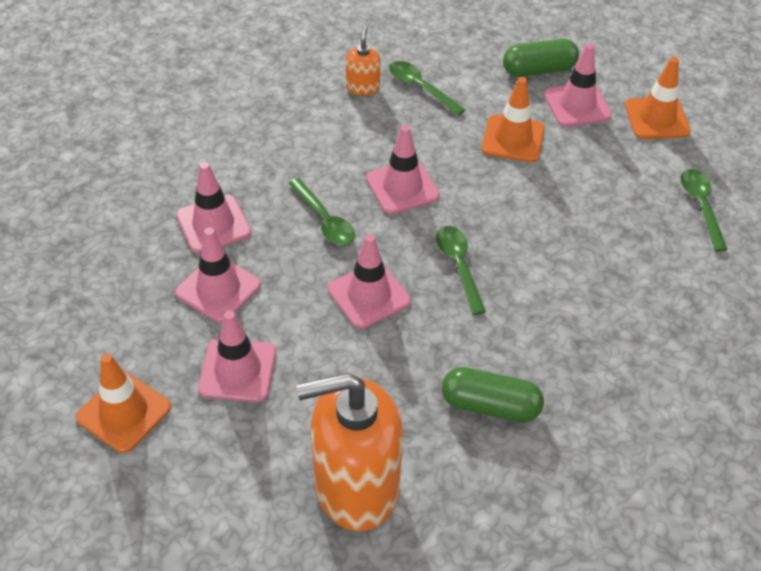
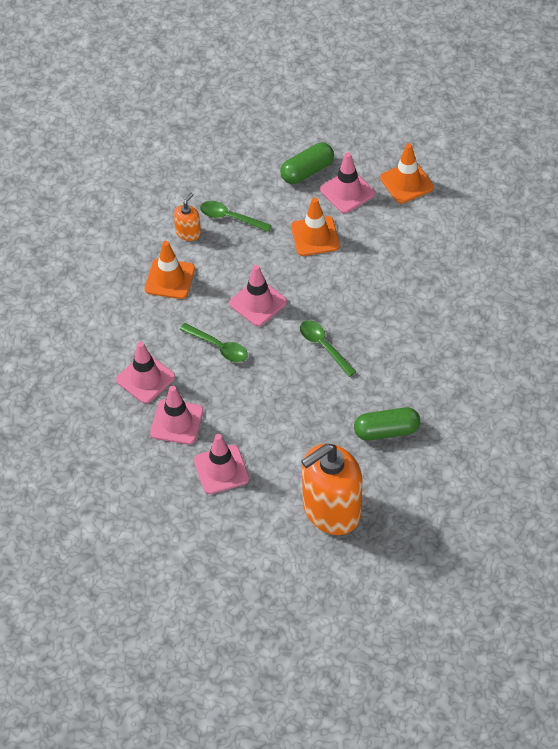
camera: 20 degrees left, 5 degrees up
(124, 412) = (167, 522): orange traffic cone -> orange traffic cone (170, 279)
(363, 87) = (188, 232): orange soap dispenser -> orange soap dispenser turned 45 degrees clockwise
(369, 295) = (276, 389): pink traffic cone -> none
(701, 206) = (461, 243): green spoon -> none

